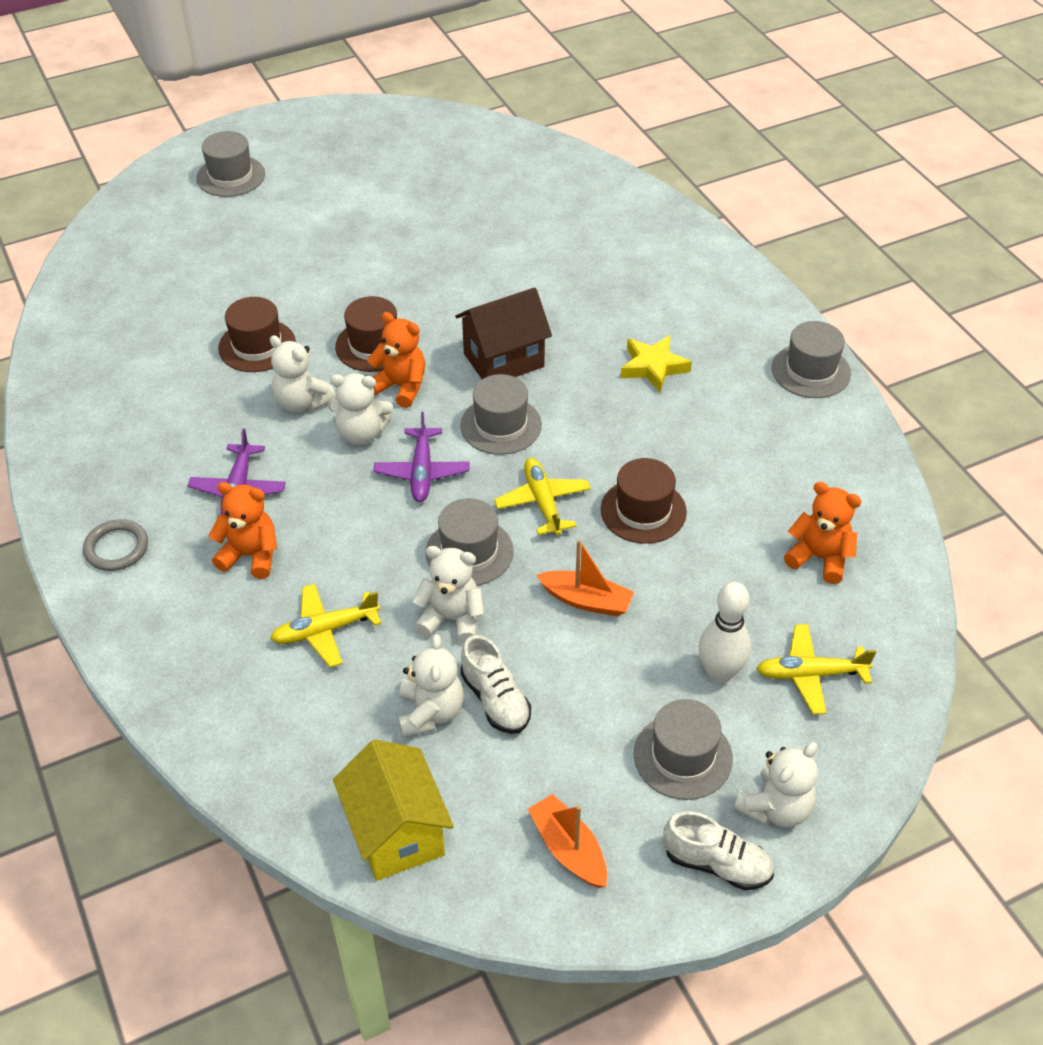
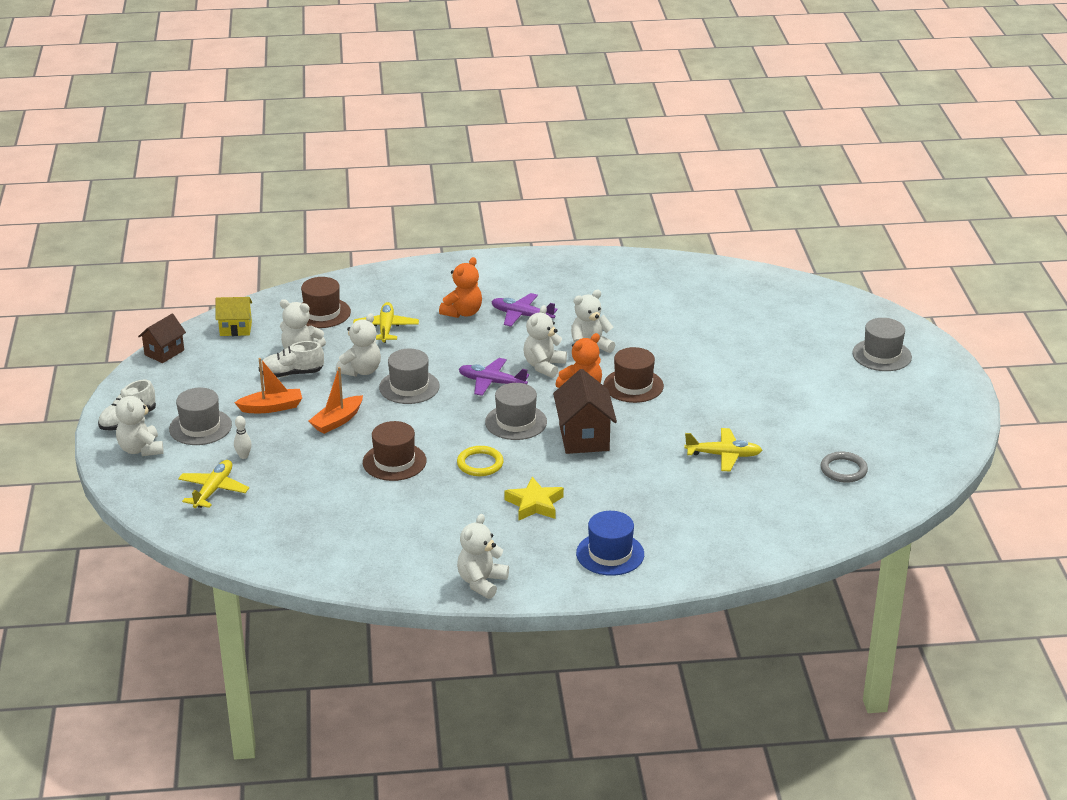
camera: 110 degrees right, 15 degrees down
(116, 548) = (500, 272): grey ring -> grey ring (843, 470)
(257, 346) = (660, 340): brown hat -> brown hat (322, 313)
(396, 833) = (236, 329): yellow house -> yellow house, size x0.63
(509, 908) = (164, 352): none -> brown house
(542, 502) = (431, 423): yellow plane -> yellow plane (723, 455)
(569, 849) = (179, 377): orange boat -> orange boat (271, 407)
(603, 432) = (480, 464): none -> yellow ring
(702, 293) = (610, 554): none -> blue hat
(720, 673) = (243, 456): white bowling pin -> white bowling pin, size x0.52
(811, 371) = (481, 582): grey hat -> white teddy bear
(819, 558) = (298, 524): orange teddy bear -> none

